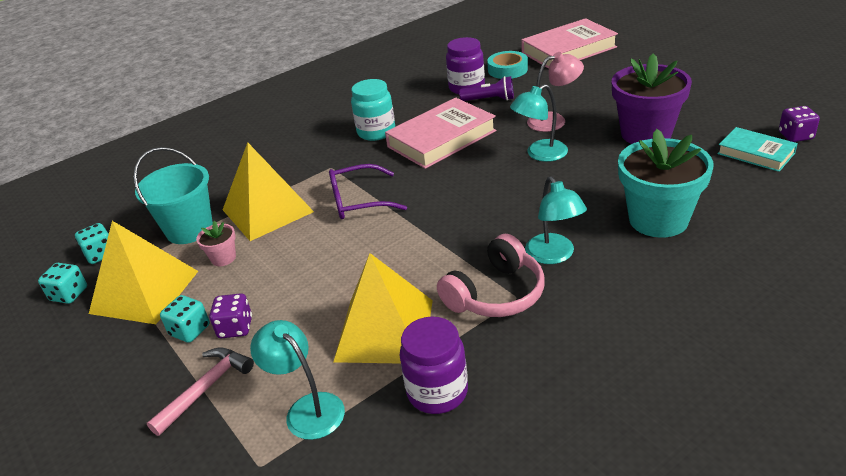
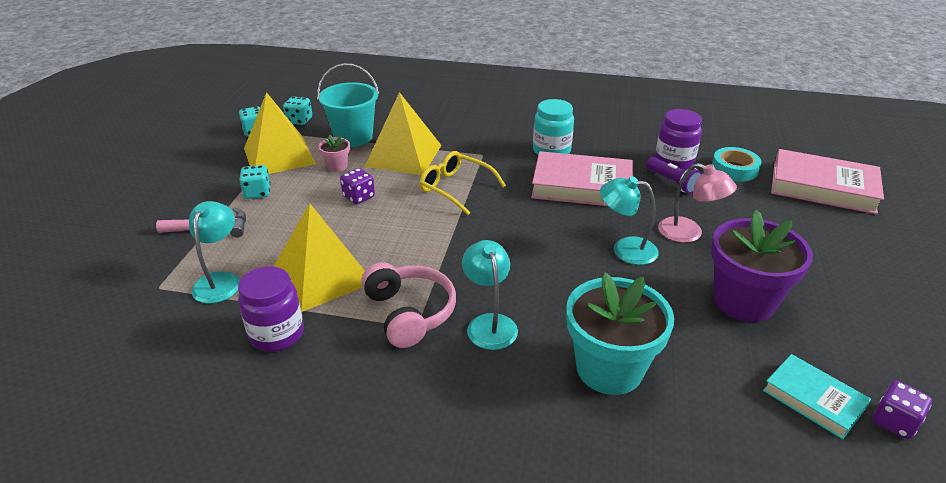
camera: 45 degrees right, 0 degrees up
(235, 328) = (274, 209): purple dice -> purple dice (359, 197)
(359, 201) = (456, 188): purple glasses -> yellow glasses
(496, 294) = (410, 313): pink headphones -> pink headphones turned 120 degrees counterclockwise
(554, 255) = (489, 323): turquoise lamp -> turquoise lamp turned 135 degrees clockwise
(756, 153) = (813, 399): turquoise book -> turquoise book turned 45 degrees counterclockwise

